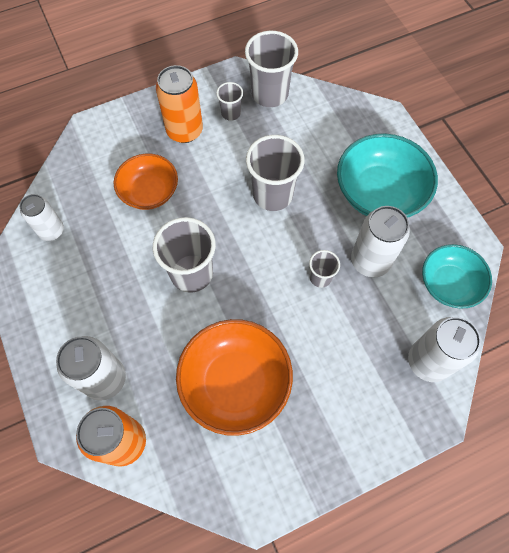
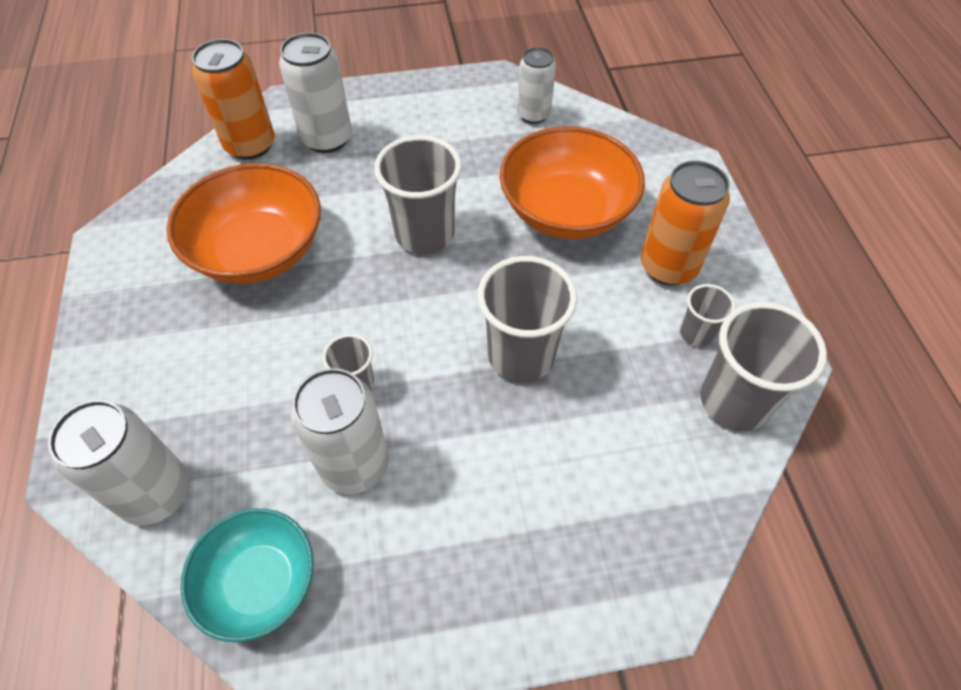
camera: 105 degrees right, 10 degrees down
(149, 192) = (566, 210): orange bowl -> orange bowl, size x1.53
(379, 193) = (478, 526): turquoise bowl -> none

